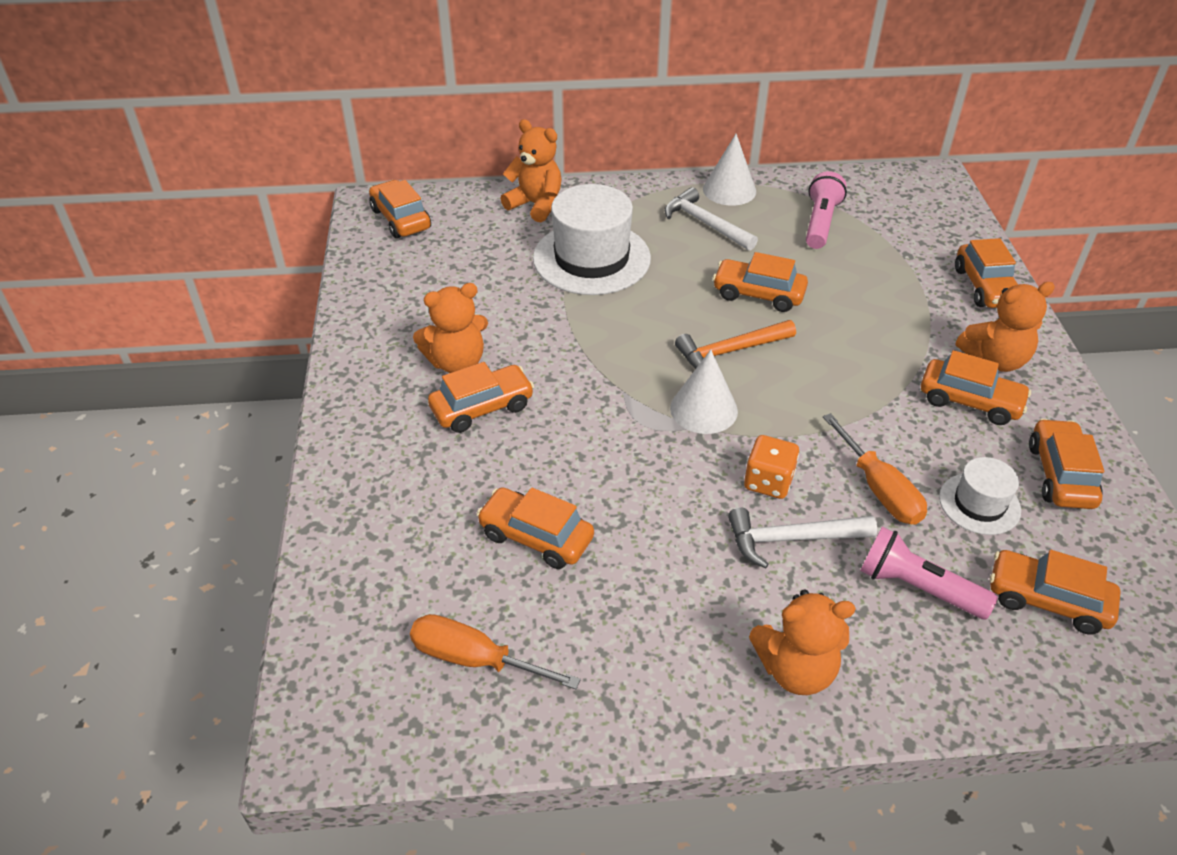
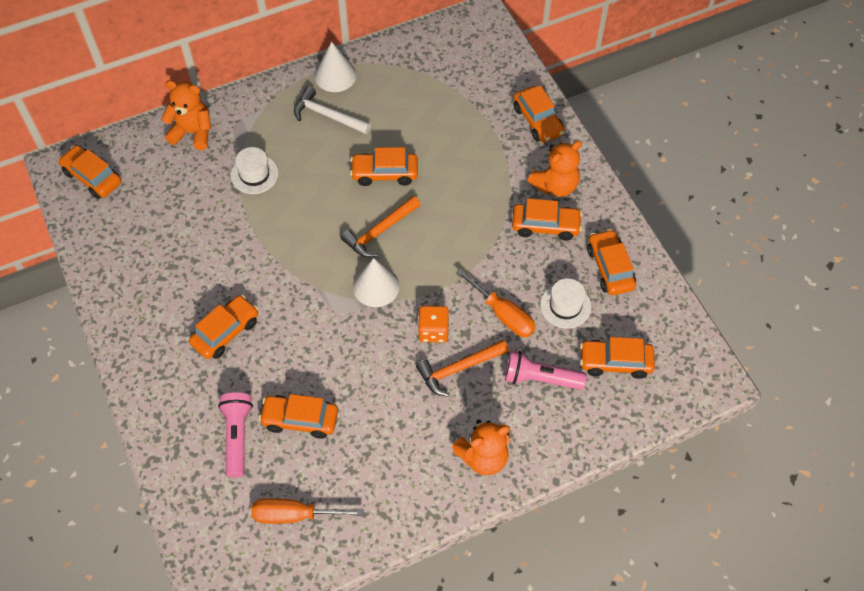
camera: 20 degrees left, 15 degrees up
(457, 362) = (192, 299): orange teddy bear -> none
(591, 258) = (254, 174): white hat -> white hat, size x0.53
(791, 539) = (458, 369): white hammer -> orange hammer
(820, 223) = (411, 91): pink flashlight -> pink flashlight (237, 436)

